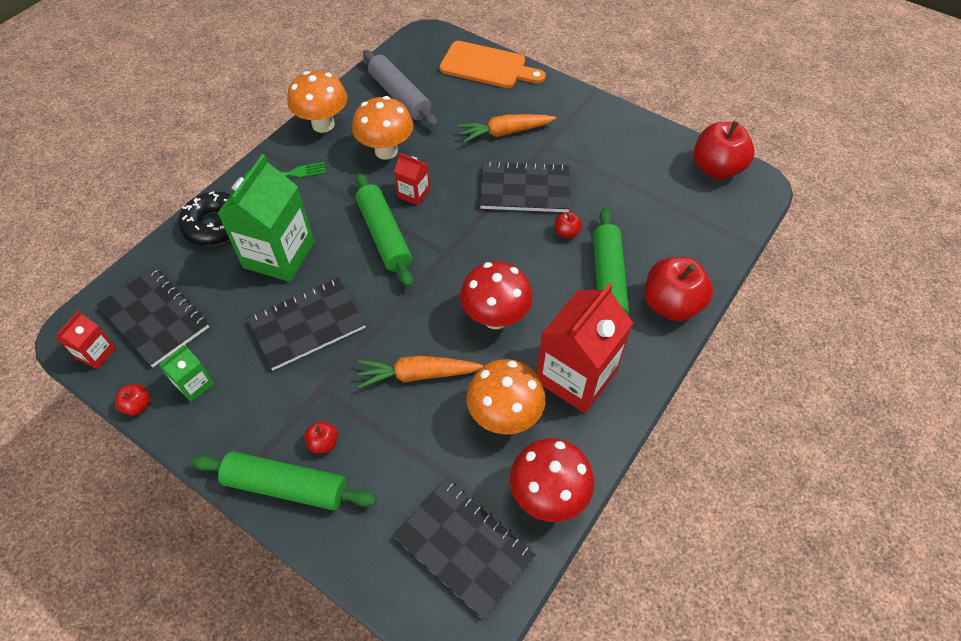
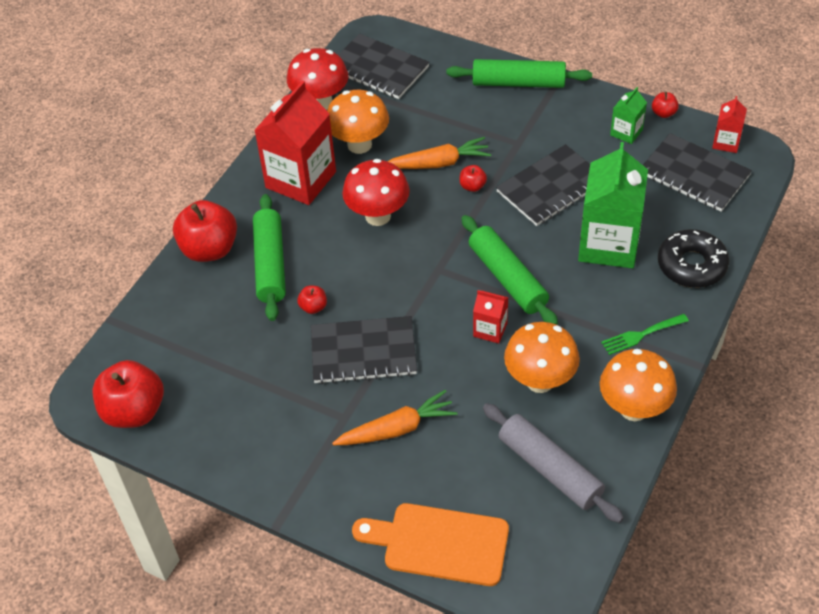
camera: 175 degrees right, 5 degrees down
(323, 443) = (501, 110): red apple -> red apple (472, 186)

